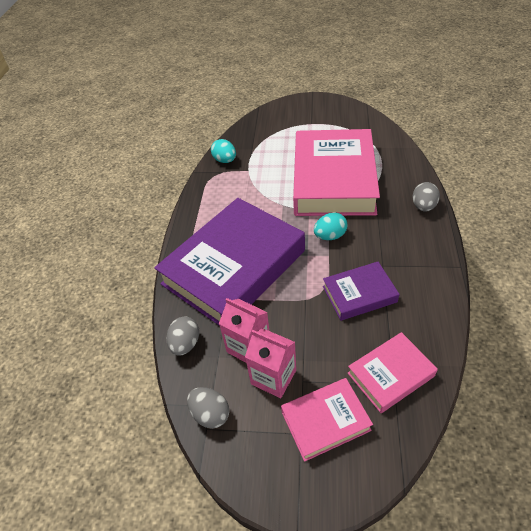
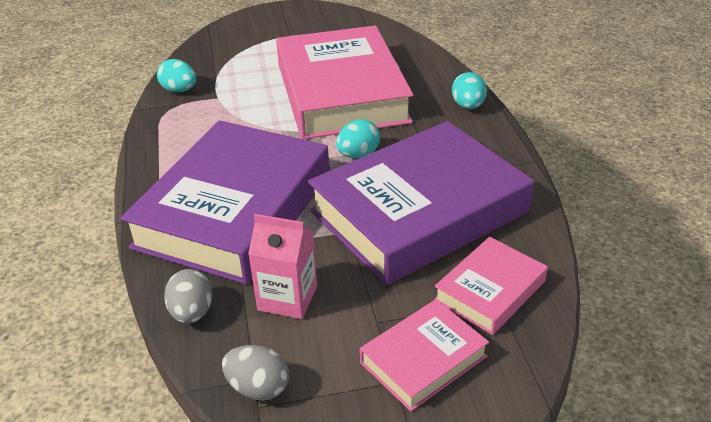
camera: 20 degrees left, 10 degrees down
(273, 377) = (335, 325): pink carton -> none
(359, 294) = (419, 211): purple book -> purple book, size x2.11
(423, 206) = (468, 106): grey egg -> turquoise egg

